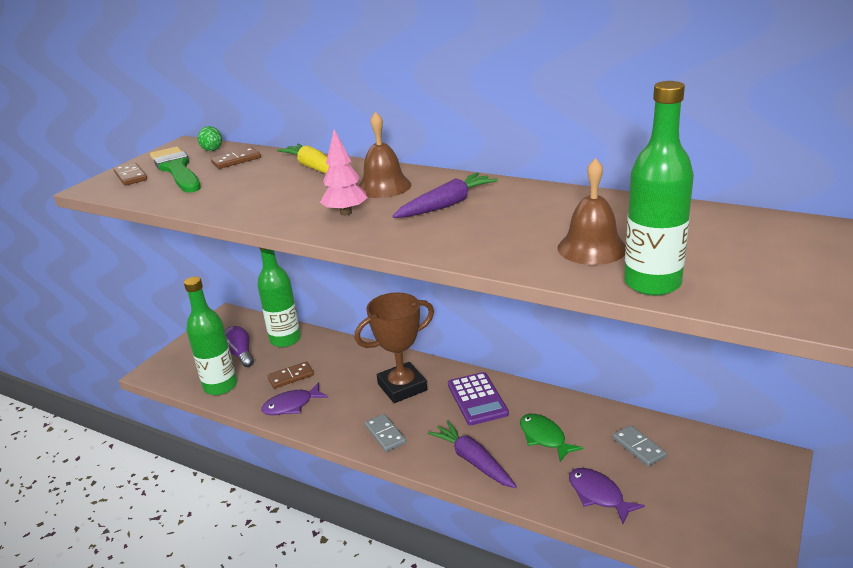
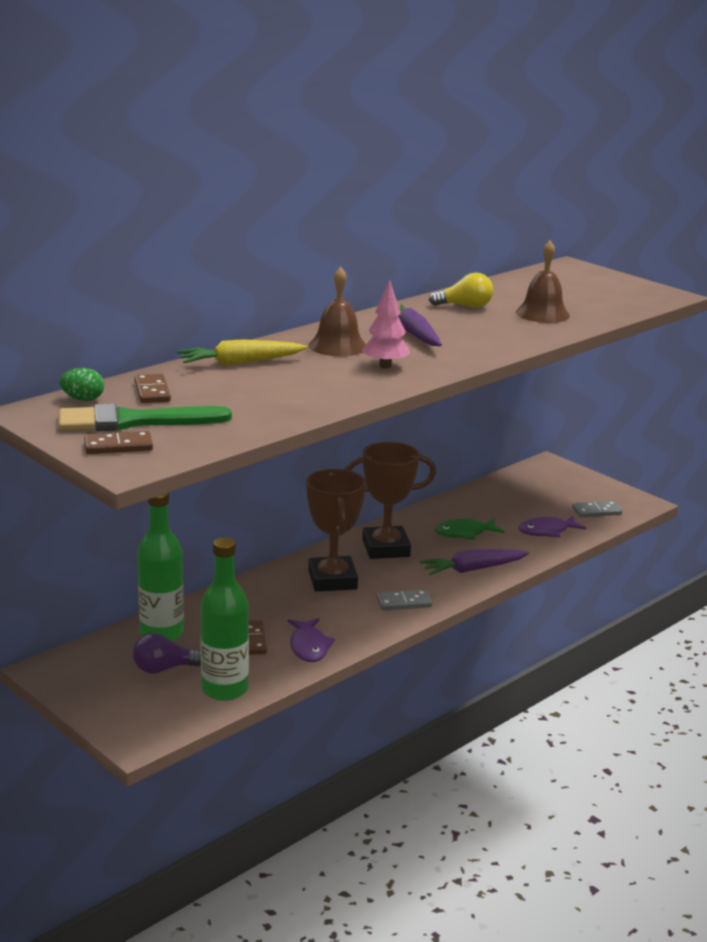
camera: 75 degrees left, 5 degrees down
(477, 399) = (386, 548): purple calculator -> brown trophy
(563, 208) = (465, 306): none -> yellow light bulb
(639, 447) = (503, 502): grey domino -> grey domino (596, 511)
(652, 283) = (607, 312): green bottle -> none

